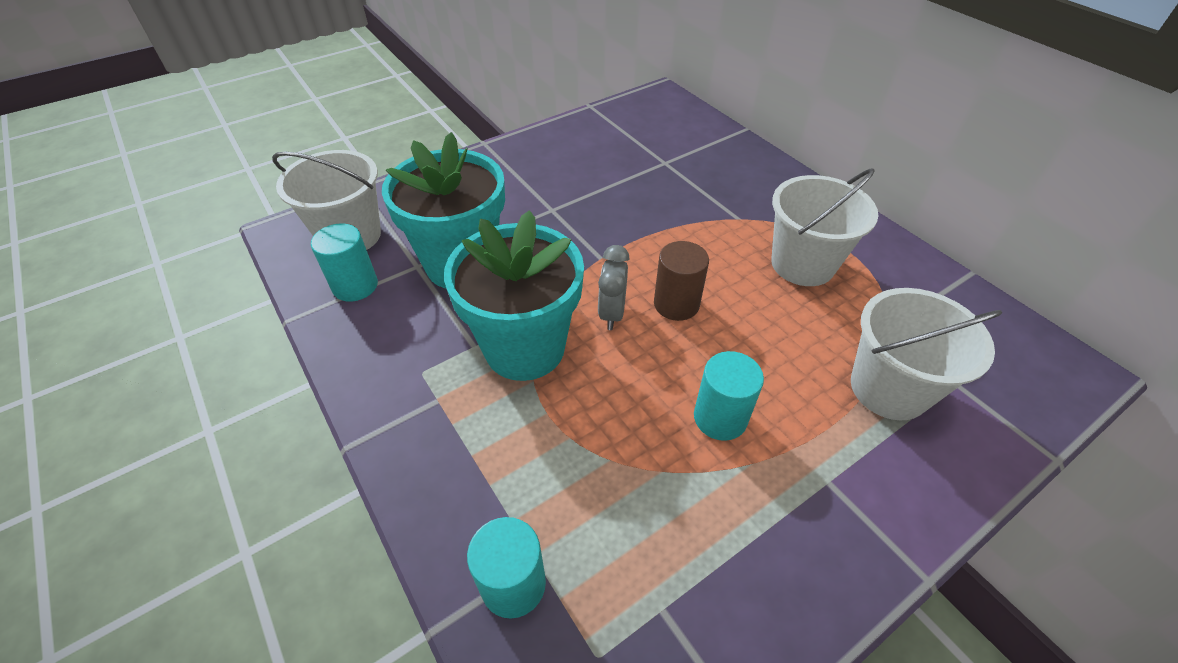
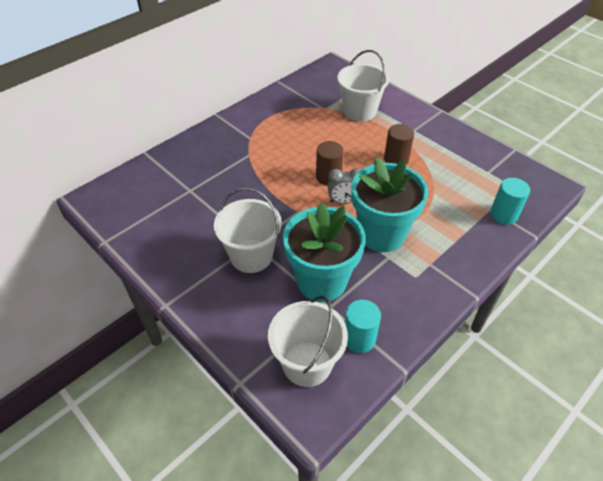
camera: 100 degrees left, 0 degrees up
(720, 418) = (396, 159): turquoise cylinder -> brown cylinder
(802, 264) = (284, 132): white bucket -> white bucket (251, 256)

